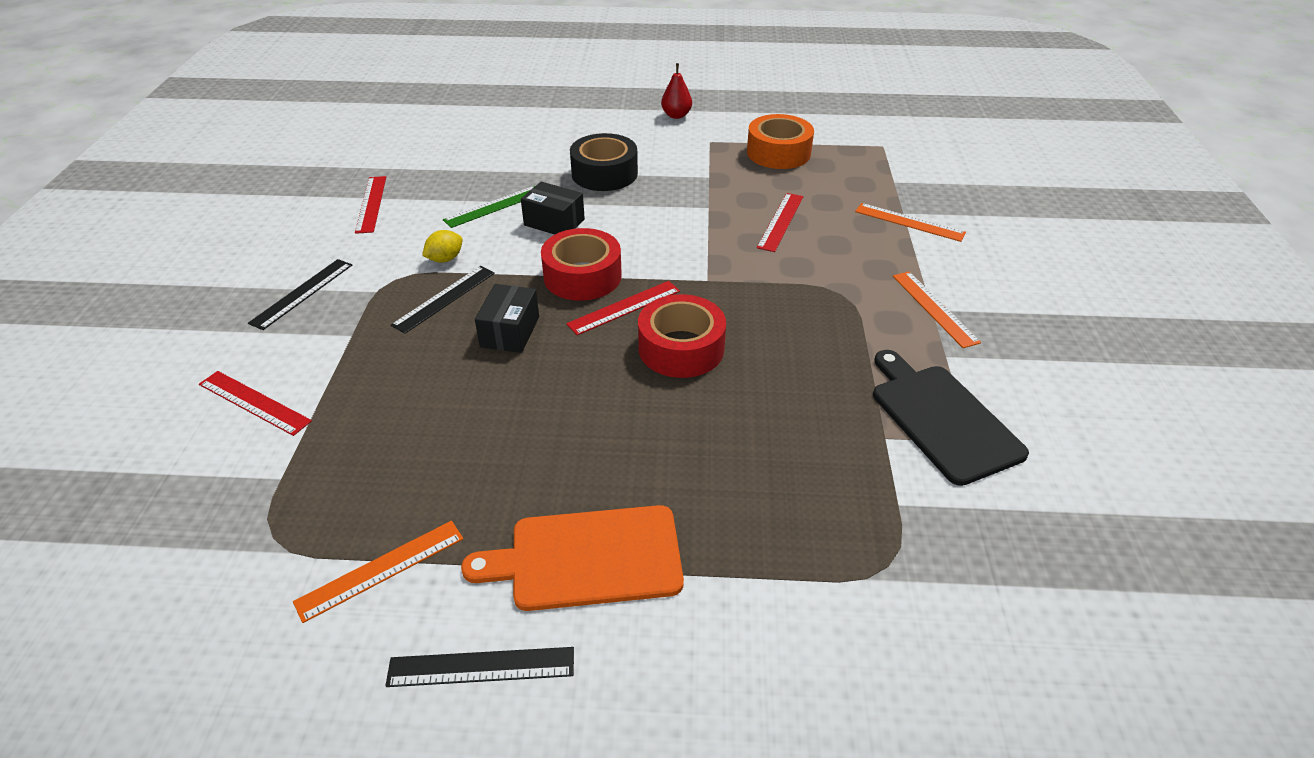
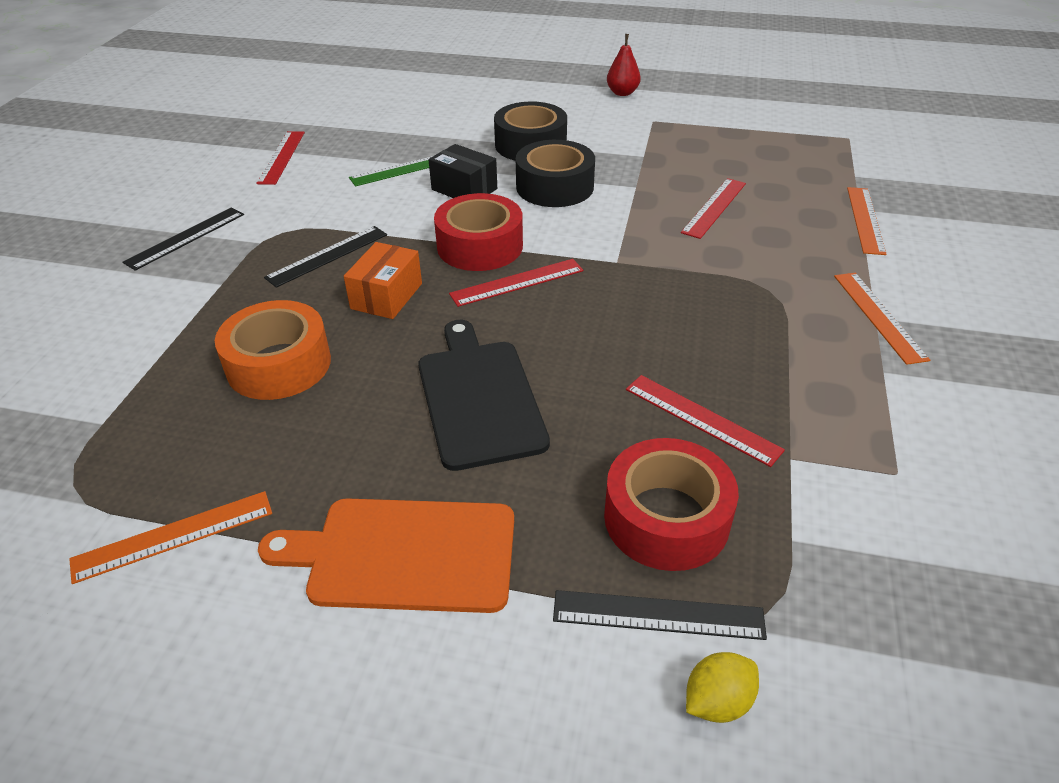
camera: 10 degrees right, 0 degrees up
(254, 402) = (102, 342): red ruler -> red ruler (702, 419)
(445, 259) = (340, 216): yellow lemon -> yellow lemon (717, 701)
(481, 667) = (249, 665): black ruler -> black ruler (658, 615)
(510, 332) = (386, 296): black box -> orange box
(636, 213) = (554, 187): none -> black tape
(681, 348) = (570, 331): red tape -> red tape (666, 518)
(778, 153) = (727, 137): orange tape -> orange tape (279, 364)
(909, 222) = (865, 220): orange ruler -> orange ruler turned 60 degrees clockwise
(942, 419) = (865, 444): black cutting board -> black cutting board (479, 398)

